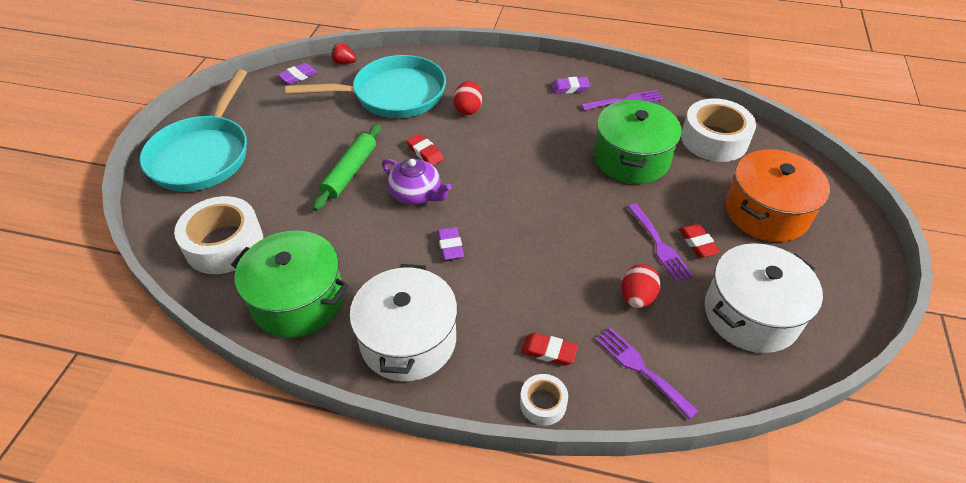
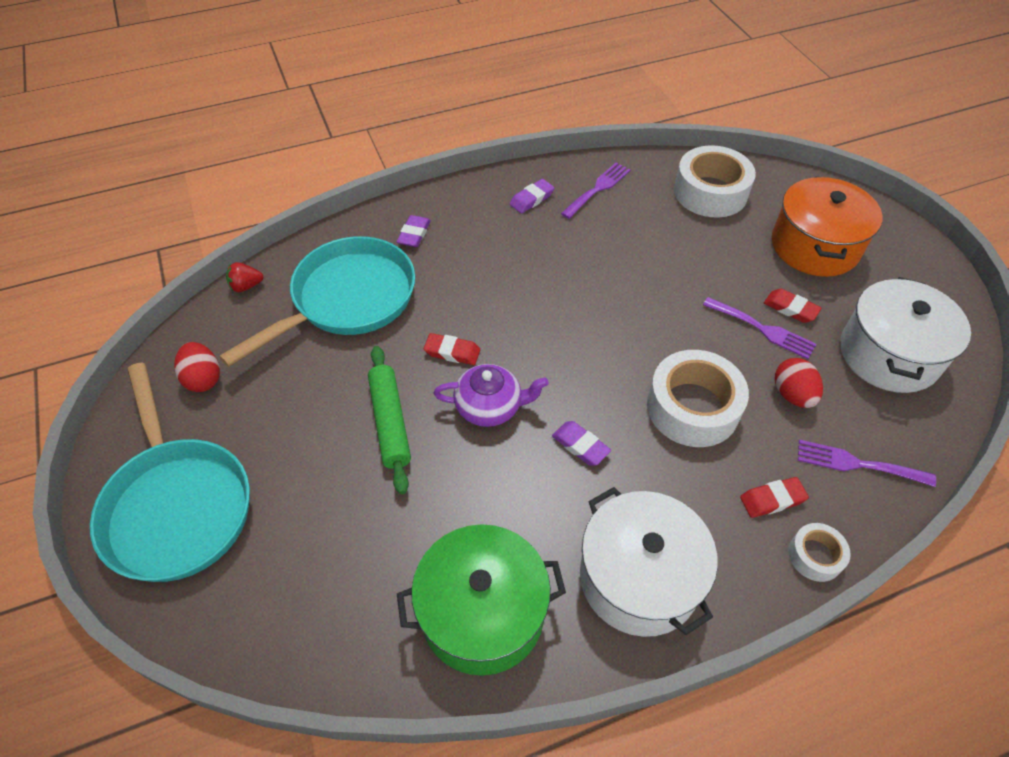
camera: 35 degrees left, 5 degrees up
(224, 244) = (325, 603): white tape -> white tape (692, 407)
(298, 76) = (203, 333): purple eraser -> purple eraser (414, 234)
(468, 109) = (450, 275): red egg -> red egg (203, 379)
(631, 159) = (659, 250): green pot -> none

